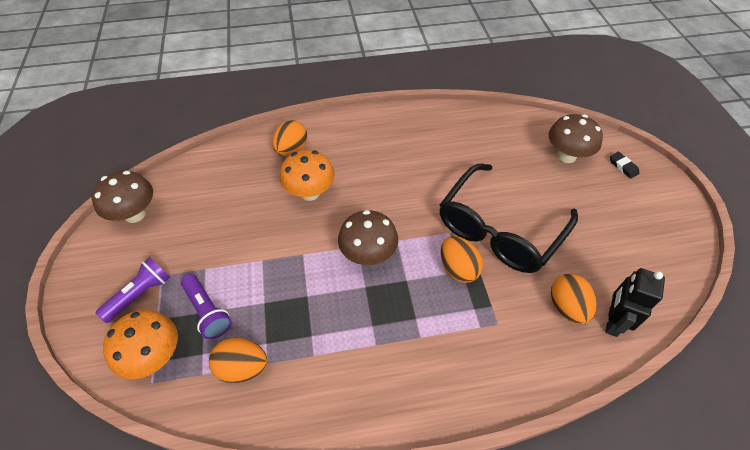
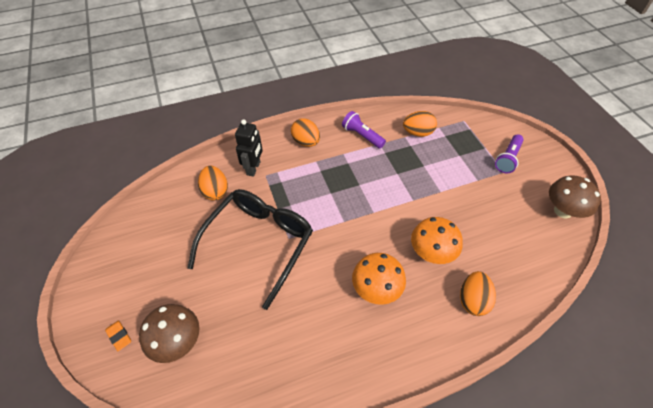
camera: 170 degrees right, 0 degrees up
(154, 356) = (471, 131): orange mushroom -> orange mushroom (376, 290)
(207, 311) = (457, 156): purple flashlight -> purple flashlight (362, 136)
(368, 255) = (363, 206): brown mushroom -> none
(458, 269) = (293, 206): orange egg -> orange egg (306, 142)
(612, 321) = (186, 187): black robot -> black robot (253, 168)
(623, 166) = (119, 336): black eraser -> orange eraser

